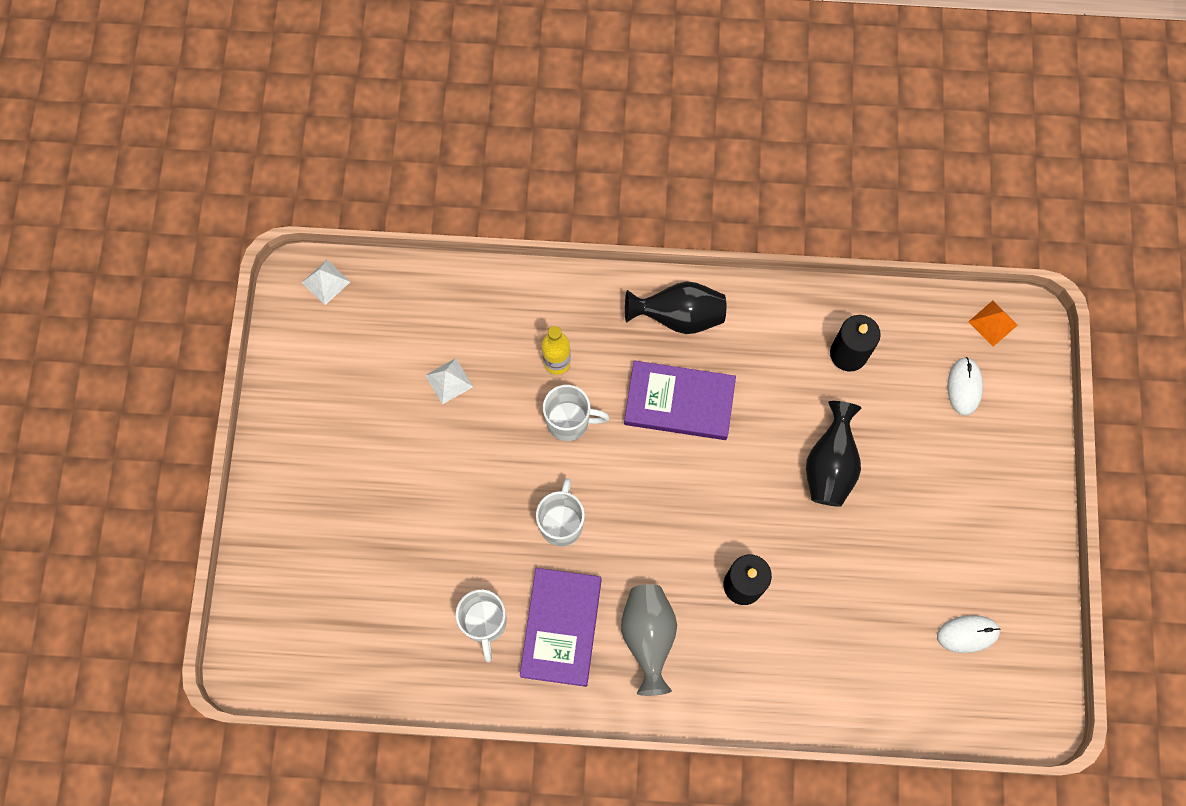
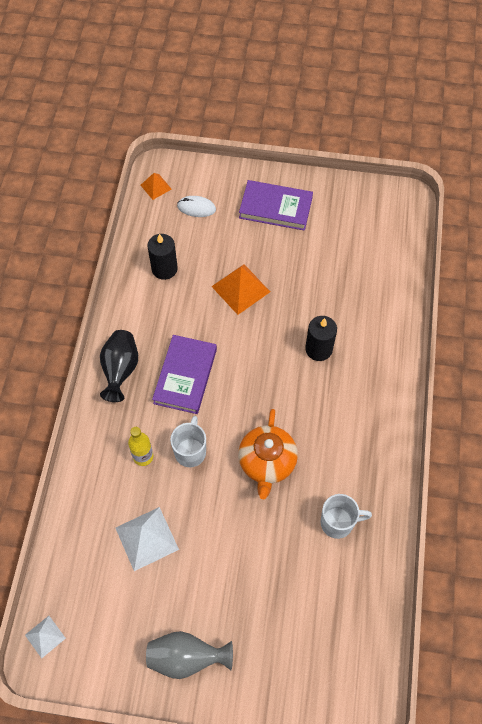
camera: 85 degrees left, 10 degrees down
(449, 381) = (146, 538): white pyramid -> white pyramid, size x1.73
(561, 523) = (267, 463): white mug -> orange teapot
(561, 627) = (343, 469): purple book -> purple book (275, 208)
(648, 637) = (352, 411): grey vase -> grey vase (186, 657)
(830, 465) = (240, 289): black vase -> orange pyramid
(967, 634) = (356, 227): white mouse -> none

